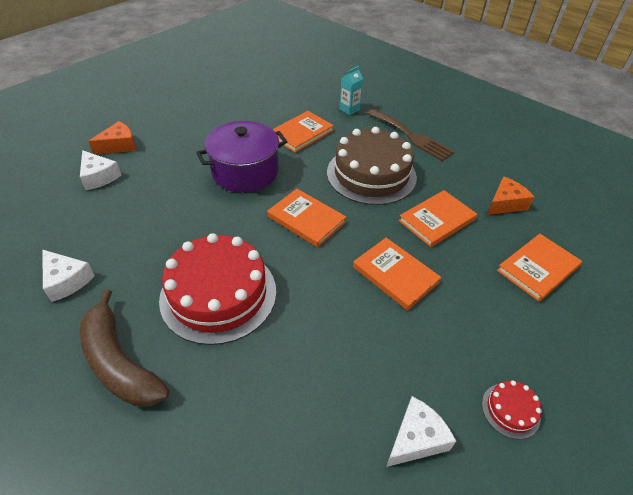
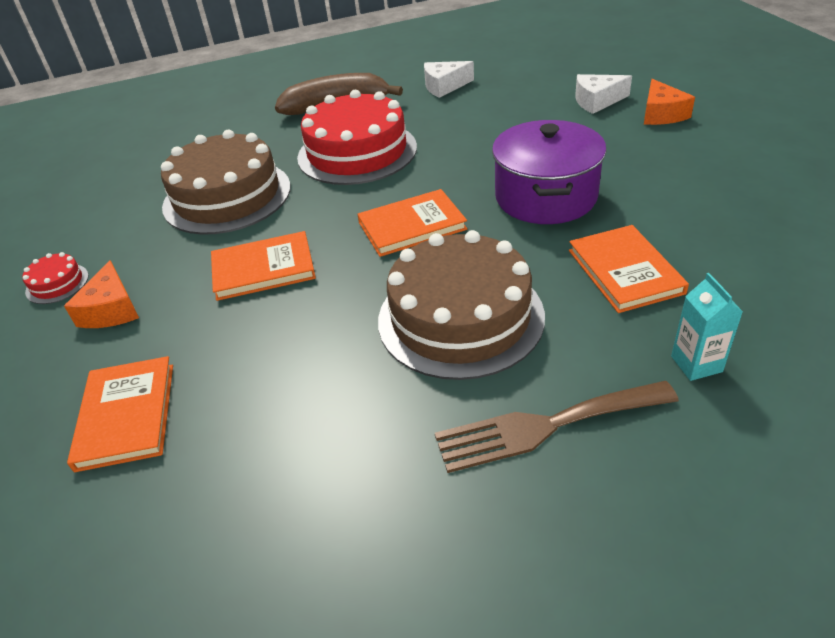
camera: 125 degrees right, 5 degrees down
(329, 358) = (227, 196): none -> brown cake
(416, 438) = (115, 220): white cheese -> none
(437, 220) = (305, 349): orange book -> none
(505, 203) = (260, 466): orange cheese -> orange cheese (111, 309)

